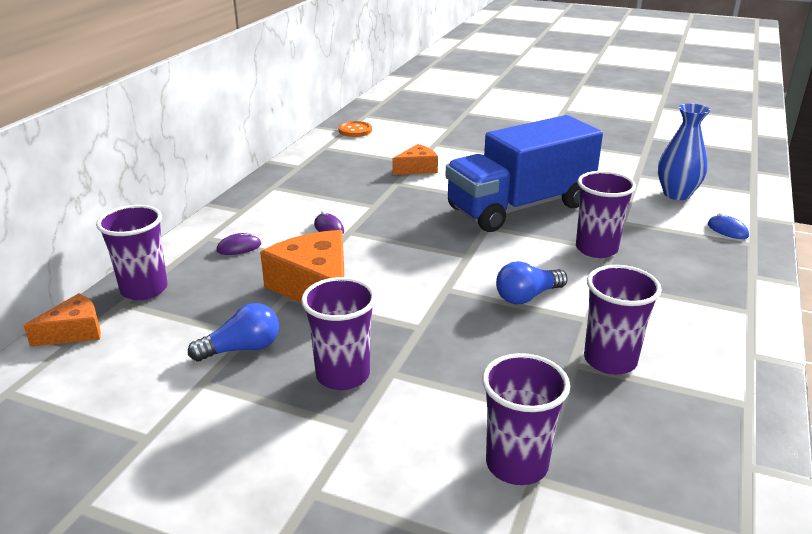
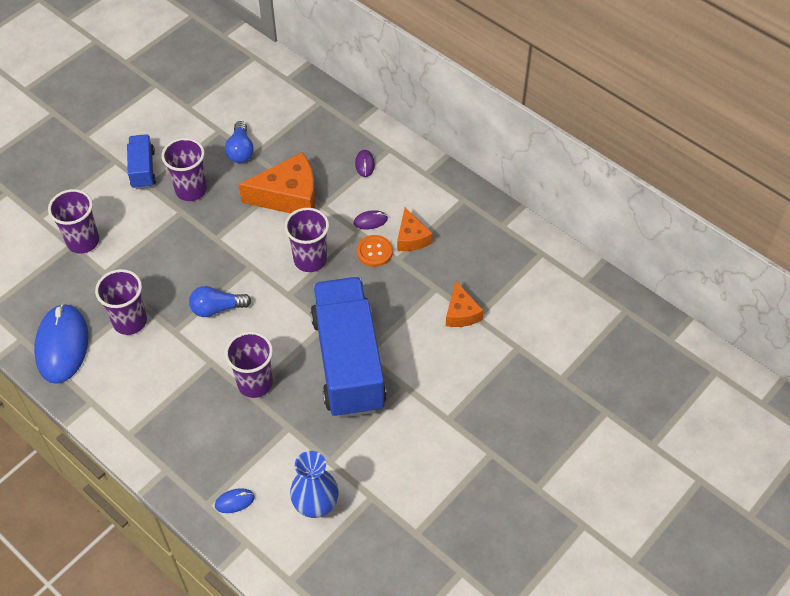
camera: 110 degrees right, 25 degrees up
(74, 332) = (298, 81): orange cheese -> orange cheese (411, 238)
(144, 289) = (331, 112): purple cup -> purple cup (310, 260)
(321, 445) = (143, 169): none -> blue truck
(355, 130) = (580, 289): orange button -> orange button (374, 252)
(527, 296) = (217, 308): blue light bulb -> blue light bulb turned 90 degrees counterclockwise
(709, 412) = (62, 345): none -> blue mouse

